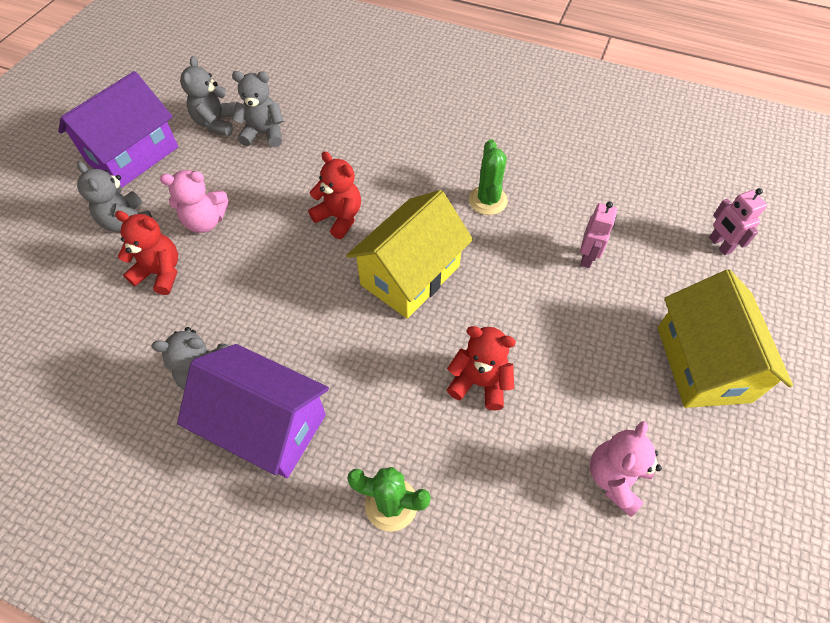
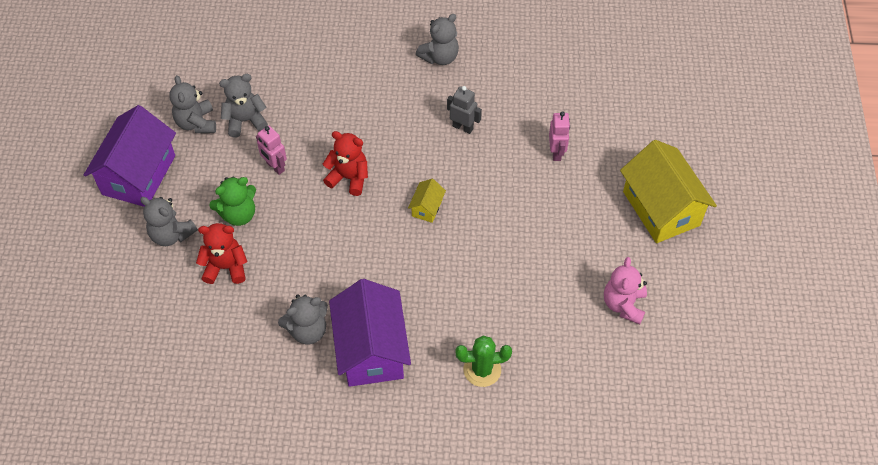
camera: 20 degrees left, 0 degrees up
(205, 221) = (238, 214): pink teddy bear -> green teddy bear
(266, 425) = (371, 349): purple house -> purple house turned 75 degrees clockwise
(410, 275) = (427, 208): yellow house -> yellow house, size x0.43
(479, 382) = (510, 271): red teddy bear -> none
(487, 200) = (463, 127): green cactus -> grey robot
(491, 125) = (440, 57): none -> grey teddy bear
(719, 245) = (651, 112): pink robot -> pink robot (275, 167)

